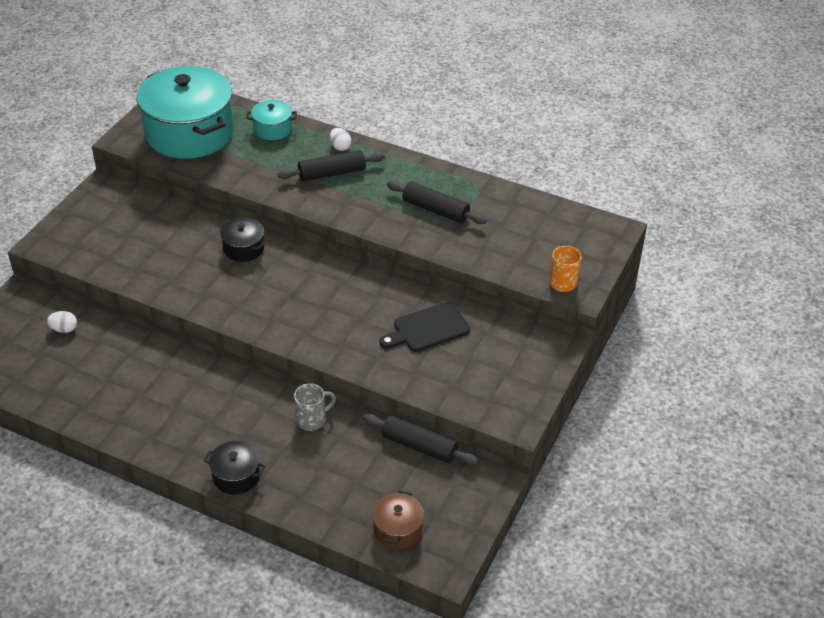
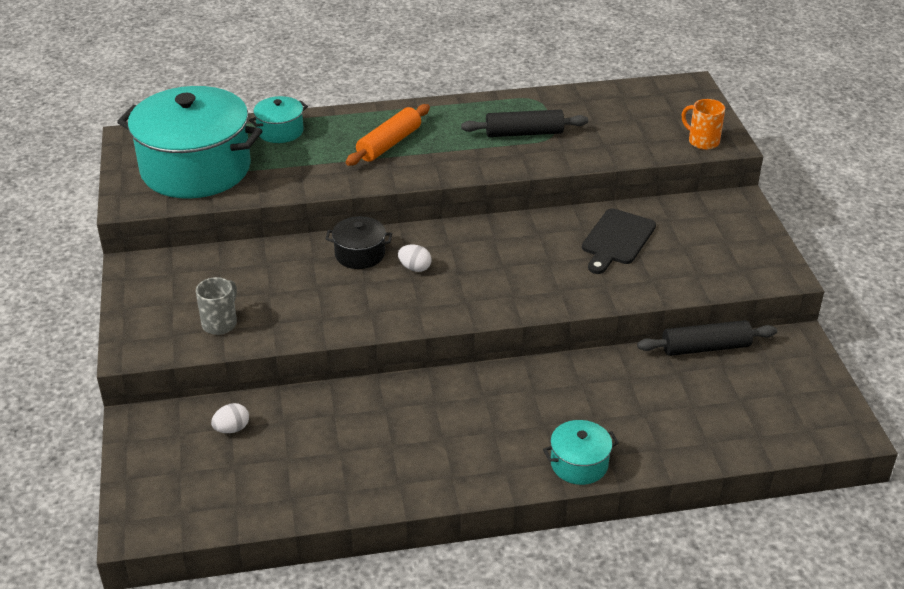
camera: 35 degrees left, 5 degrees down
(236, 476) = (579, 464): black pot -> turquoise pot
(312, 420) = (586, 377): grey mug -> grey mug (220, 323)
(332, 173) = (389, 144): black rolling pin -> orange rolling pin
(340, 147) = (368, 119): white egg -> white egg (415, 268)
(397, 530) = (774, 425): brown pot -> none

